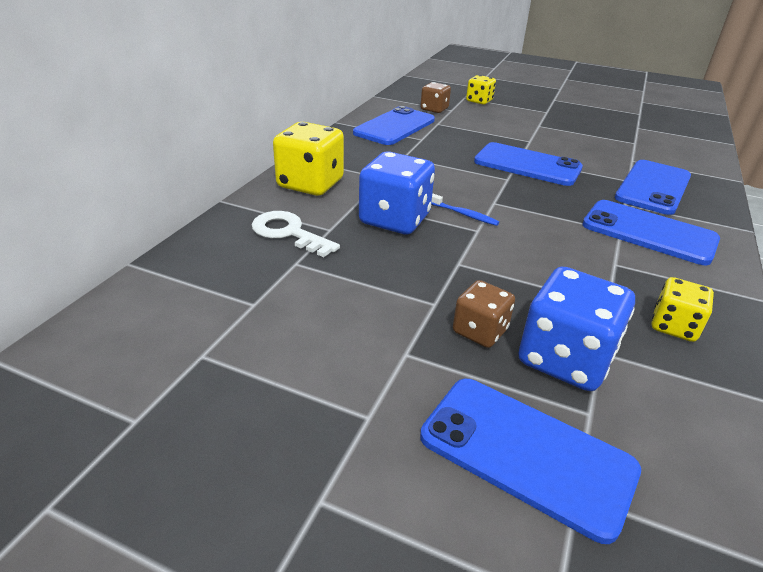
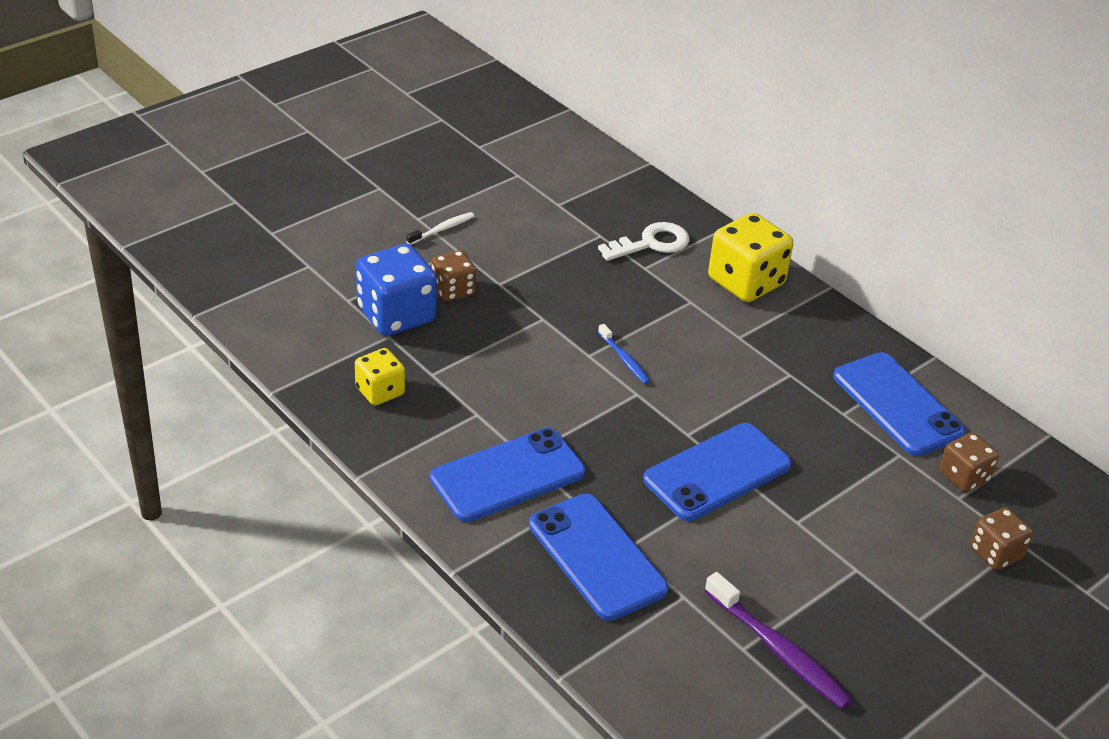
camera: 115 degrees right, 5 degrees up
(376, 382) = (442, 229): none -> white toothbrush
(394, 219) = (640, 310): blue dice -> none
(463, 214) = (624, 359): blue toothbrush -> blue toothbrush turned 90 degrees counterclockwise
(479, 101) = (995, 553): yellow dice -> brown dice
(526, 453) = (345, 261): blue phone -> none
(620, 135) = (778, 650): none -> purple toothbrush

